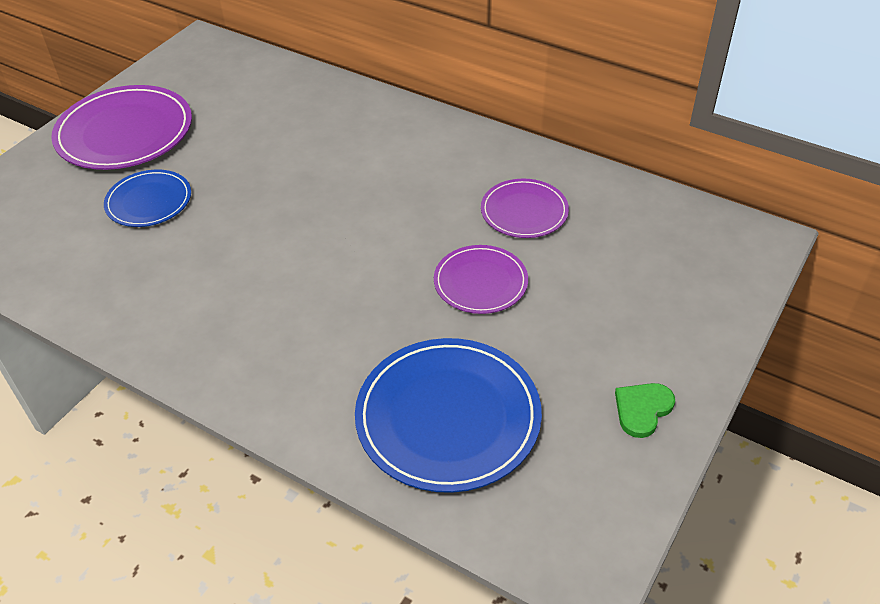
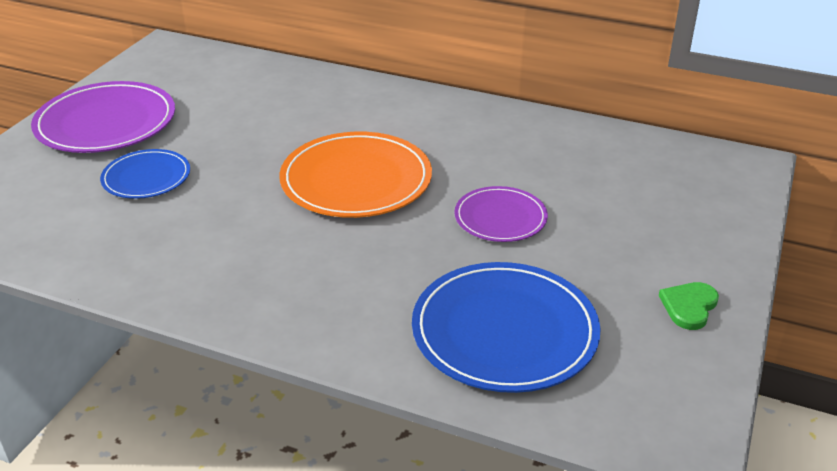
camera: 10 degrees left, 10 degrees down
(349, 223) = (356, 180): none -> orange plate
(524, 211) = (523, 158): purple plate -> none

